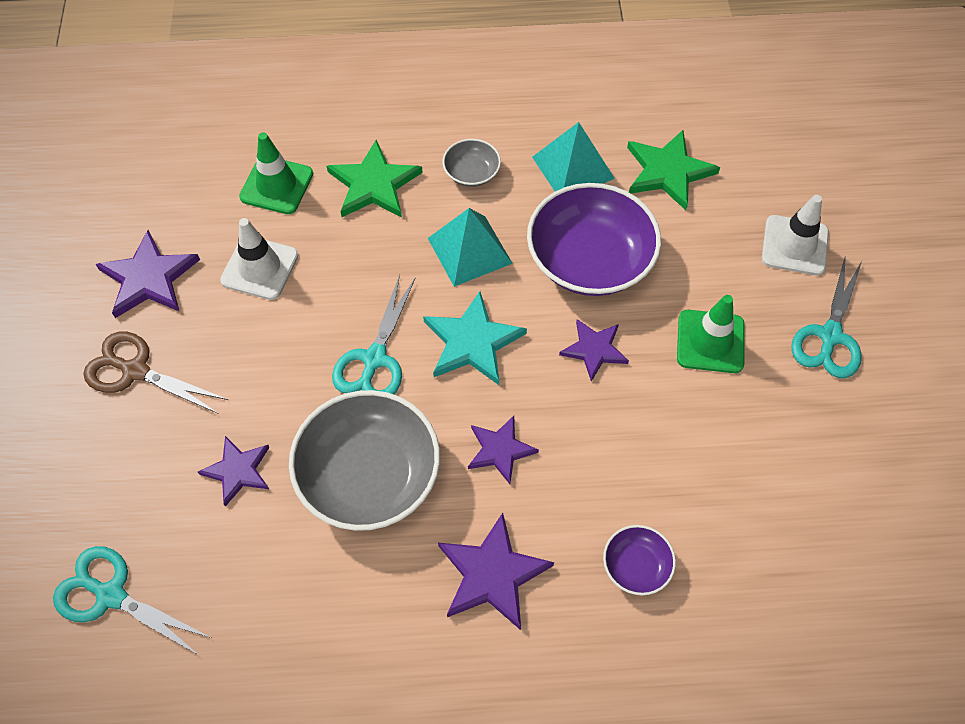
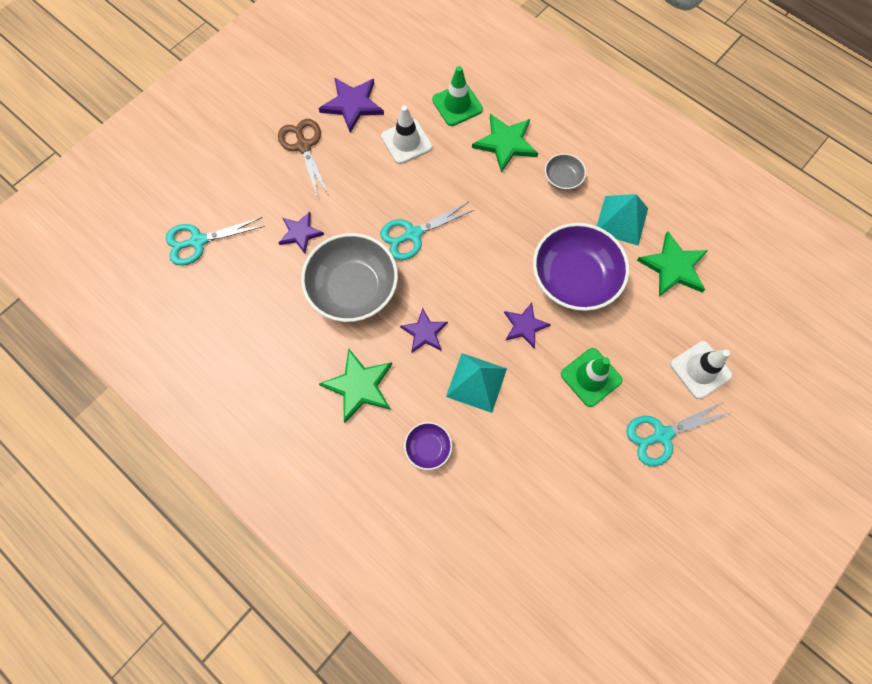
camera: 45 degrees right, 10 degrees up
(111, 595) = (198, 241): turquoise scissors -> turquoise scissors turned 90 degrees counterclockwise
(469, 250) = (517, 219): turquoise pyramid -> turquoise pyramid (476, 382)
(472, 342) = (468, 267): turquoise star -> none
(492, 574) = (359, 386): purple star -> green star

